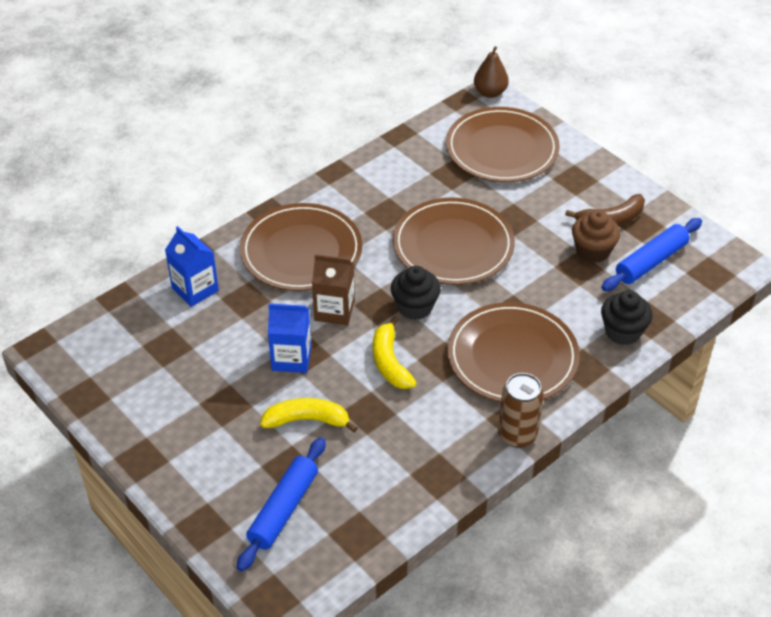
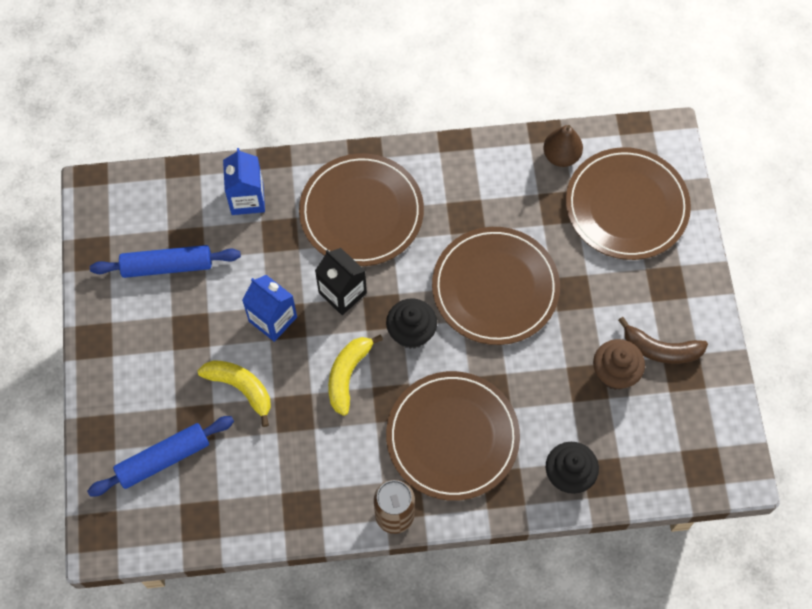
camera: 35 degrees right, 20 degrees up
(334, 310) = (342, 293): brown carton -> black carton
(490, 92) = (670, 132): brown pear -> brown pear (561, 156)
(651, 261) = (658, 418): blue rolling pin -> blue rolling pin (167, 266)

